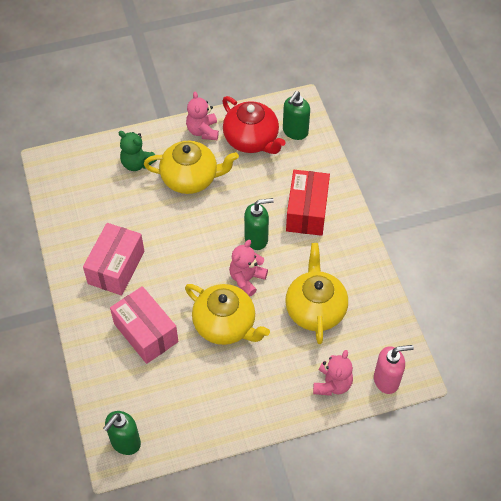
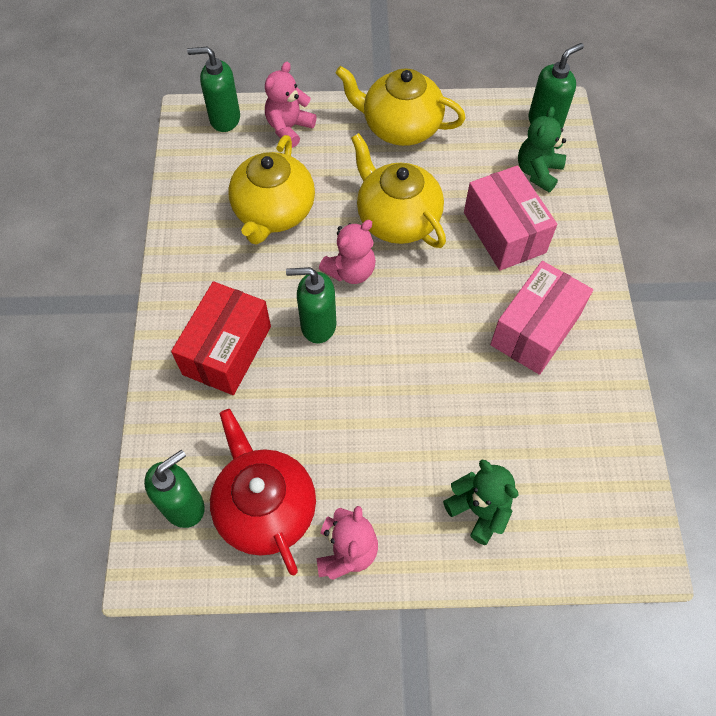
camera: 165 degrees left, 5 degrees up
(126, 391) = (538, 172): none -> green teddy bear
(191, 178) = (392, 455): yellow teapot -> yellow teapot (400, 127)
(386, 380) = (224, 119): pink soap dispenser -> green soap dispenser

